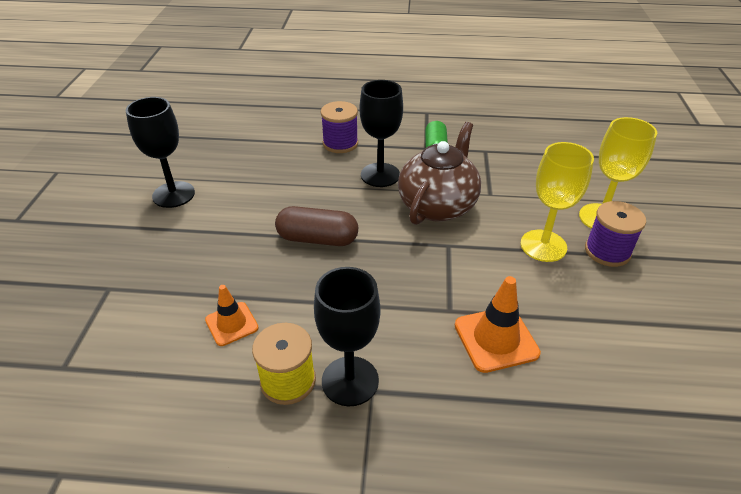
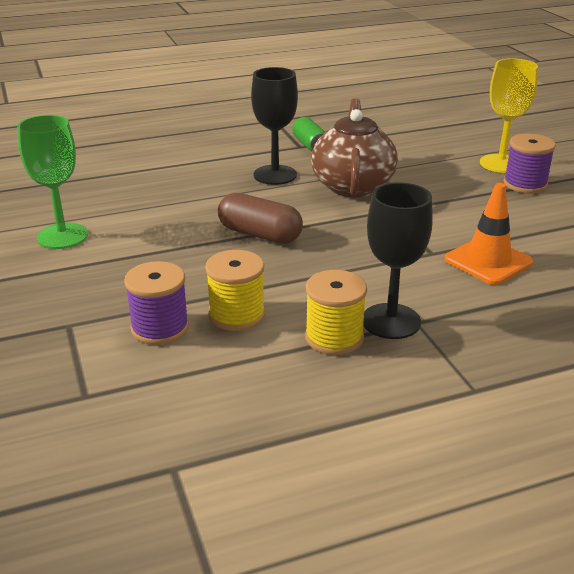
camera: 25 degrees left, 10 degrees down
(173, 194) = (62, 236): black goblet -> green goblet
(231, 324) = (236, 315): orange traffic cone -> yellow spool
(317, 239) = (260, 234): brown capsule -> brown capsule turned 45 degrees clockwise
(340, 143) = (209, 159): purple spool -> purple spool (160, 328)
(543, 246) = (471, 192): yellow goblet -> none

